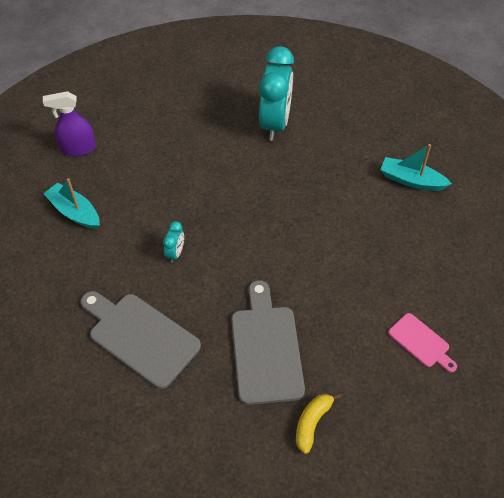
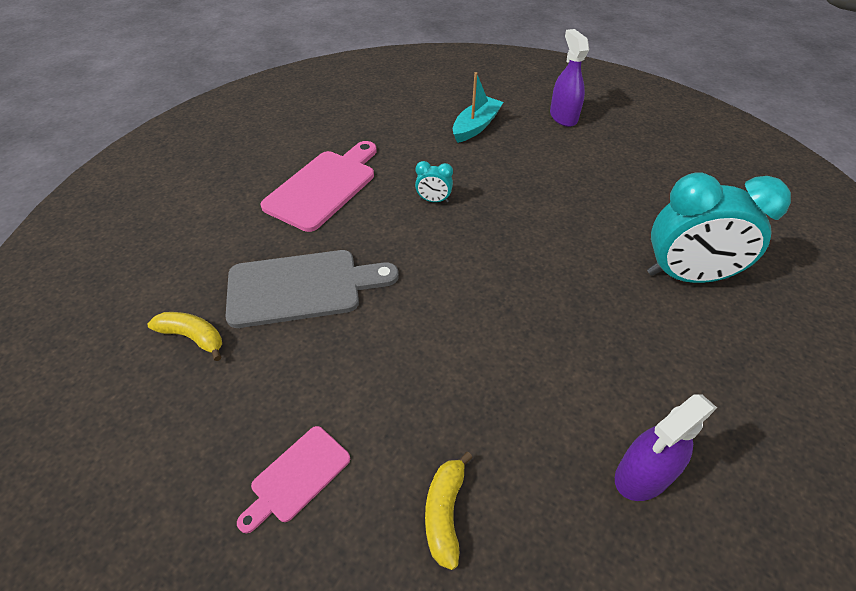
camera: 85 degrees right, 5 degrees down
(140, 337) = (324, 187): grey cutting board -> pink cutting board
(411, 180) = (642, 475): turquoise boat -> purple spray bottle
(437, 268) = (445, 512): none -> yellow banana

